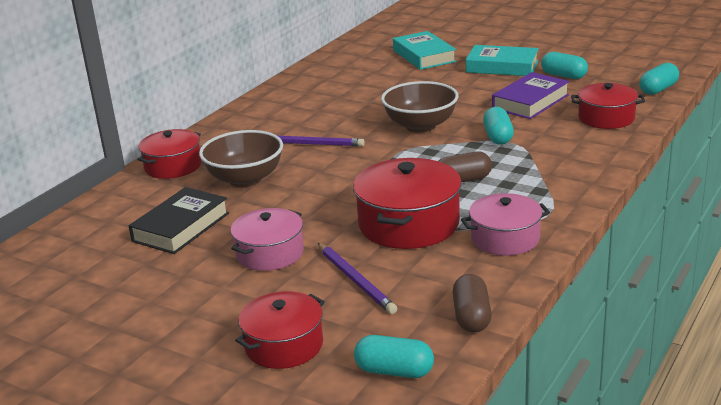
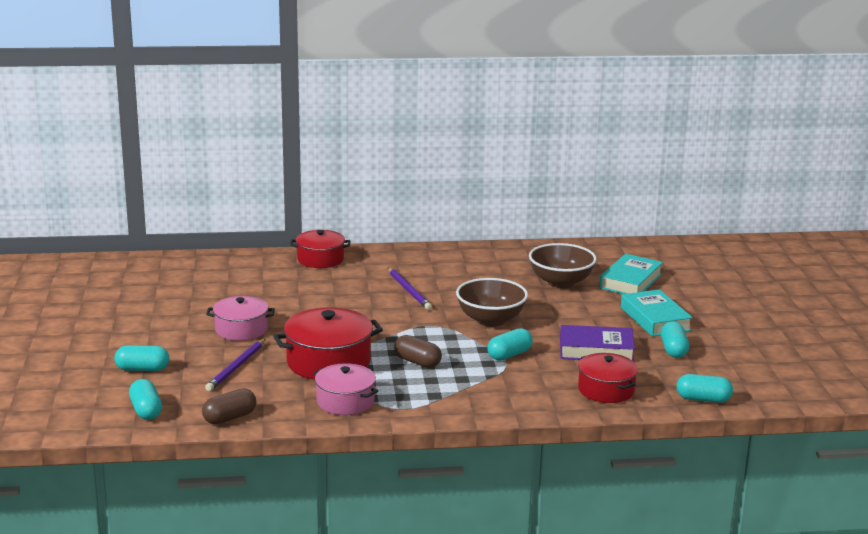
camera: 50 degrees right, 5 degrees down
(181, 227) = (244, 292): black book -> none
(245, 179) = (329, 288): brown bowl -> brown bowl (561, 282)
(284, 345) = (142, 369): red pot -> turquoise capsule

